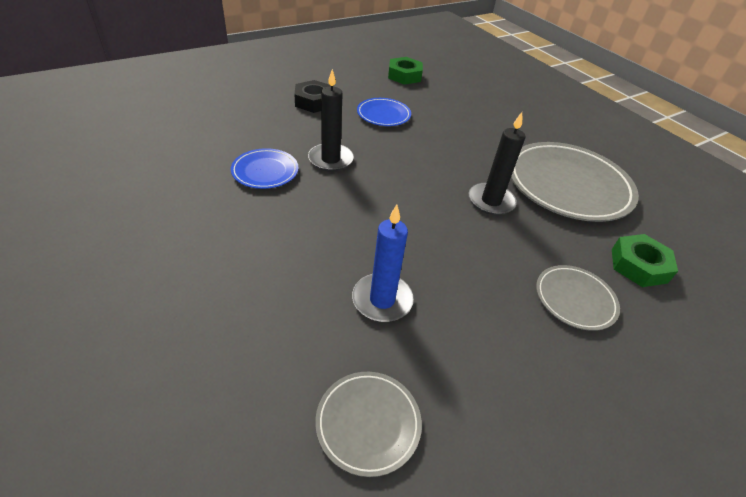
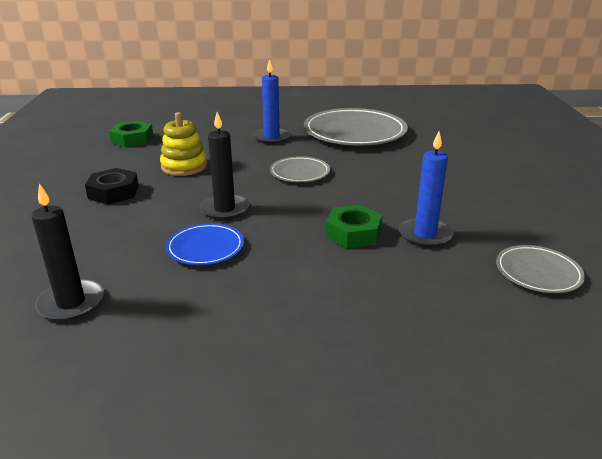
camera: 55 degrees left, 15 degrees down
(383, 115) = (184, 166): blue plate -> yellow stacking toy
(488, 138) = (271, 138): none -> blue candle
(491, 201) = (348, 162): black candle -> black candle (71, 303)
(575, 299) = (464, 169): grey plate -> grey plate (300, 172)
(638, 265) = (447, 141): green nut -> green nut (353, 233)

